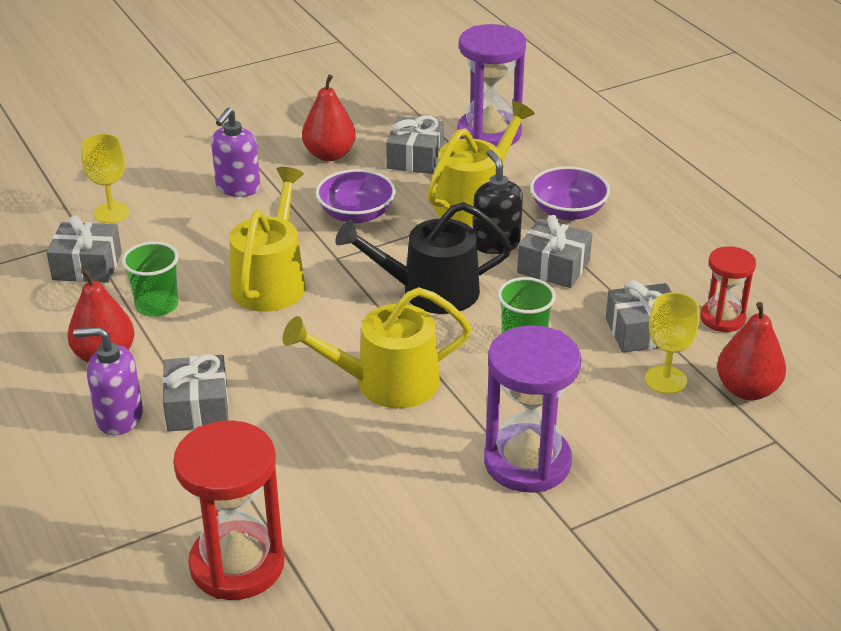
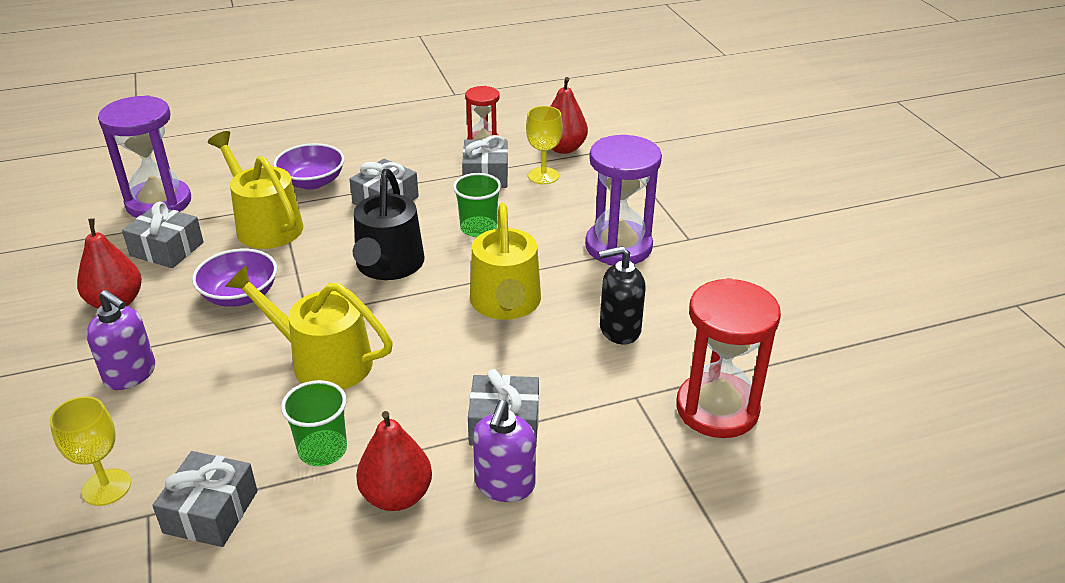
camera: 80 degrees left, 0 degrees up
(496, 243) = (337, 223): black soap dispenser -> black soap dispenser (619, 329)

